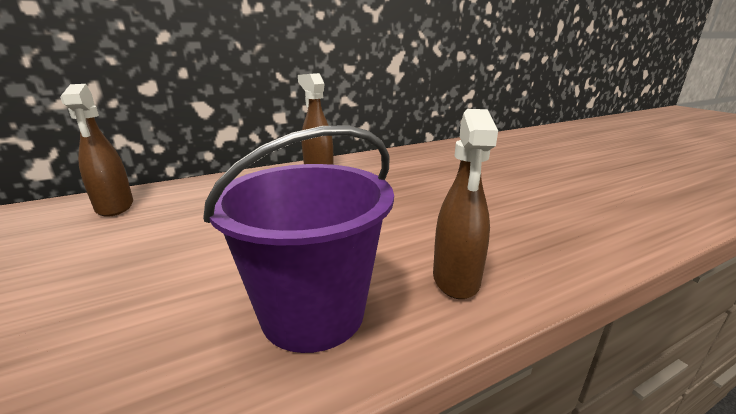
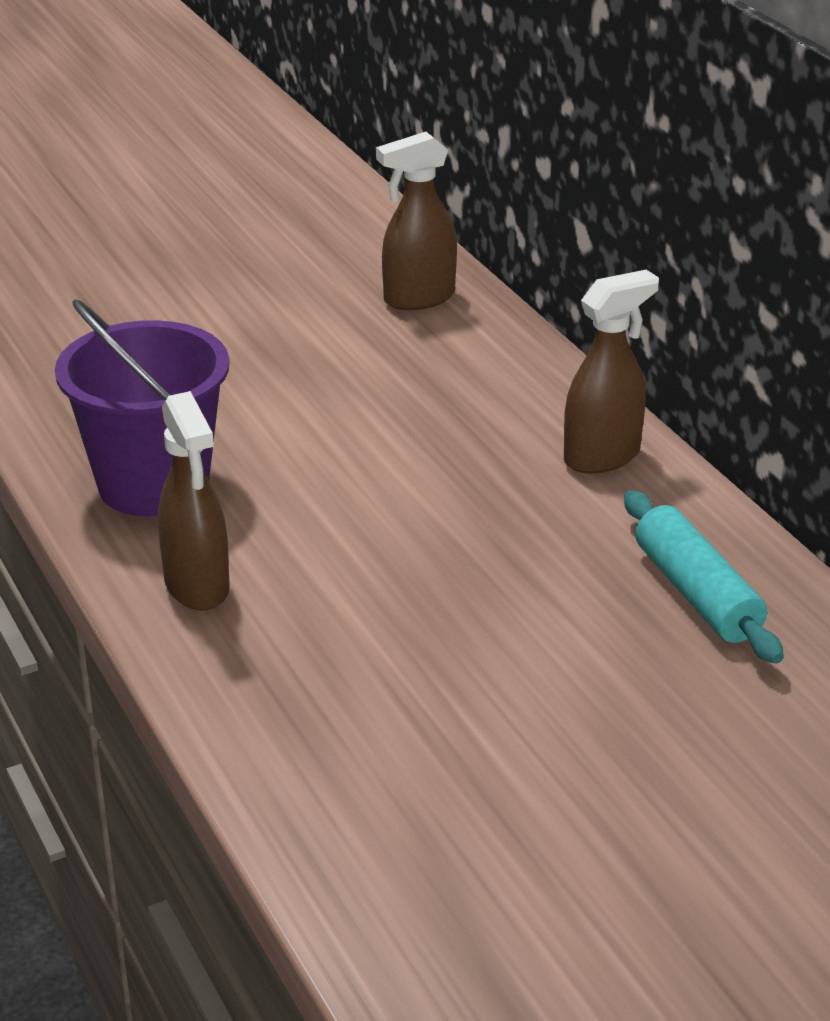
camera: 90 degrees right, 10 degrees up
(418, 161) = (696, 593): none -> turquoise rolling pin
(456, 279) = (197, 586): brown spray bottle -> brown spray bottle turned 120 degrees counterclockwise

